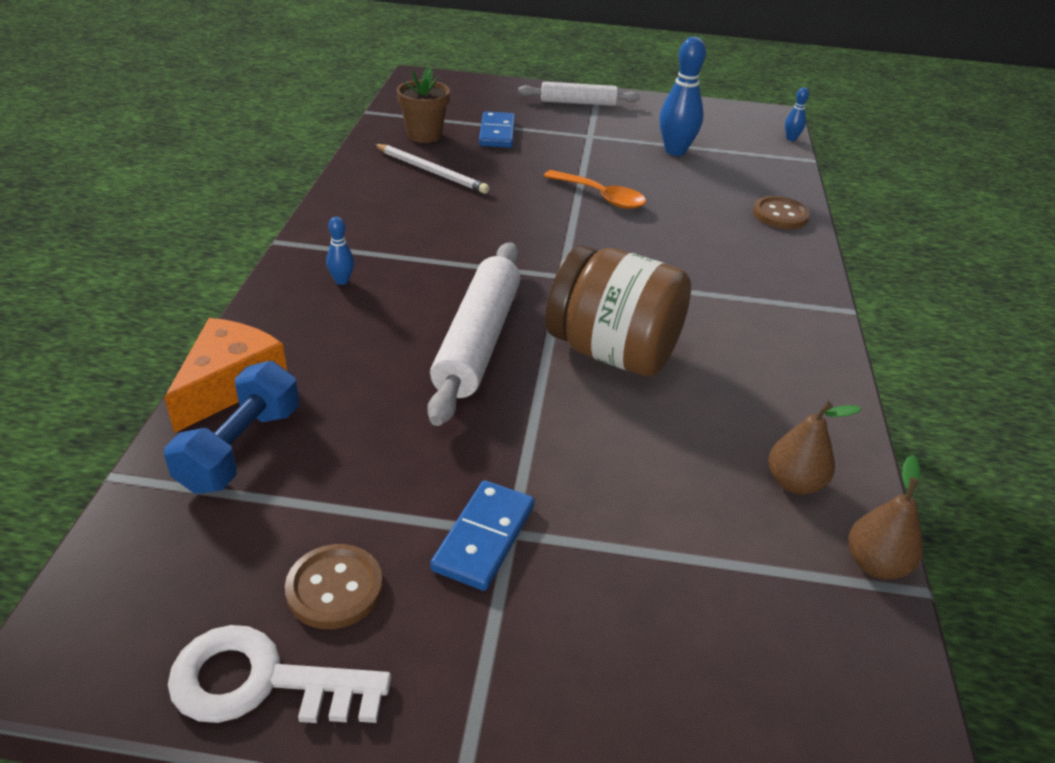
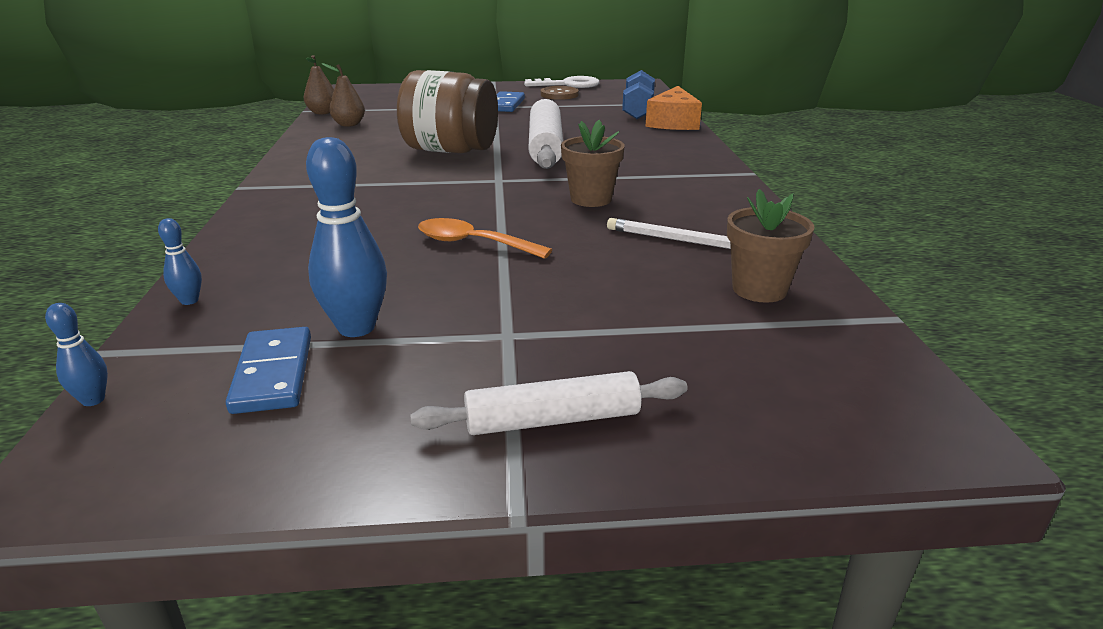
camera: 170 degrees right, 10 degrees down
(342, 281) = (669, 159): blue bowling pin -> blue bowling pin (189, 301)
(479, 229) = (591, 199): none -> brown flower pot
(497, 133) = (660, 312): blue domino -> blue domino (273, 374)
(780, 215) = (243, 254): brown button -> none

